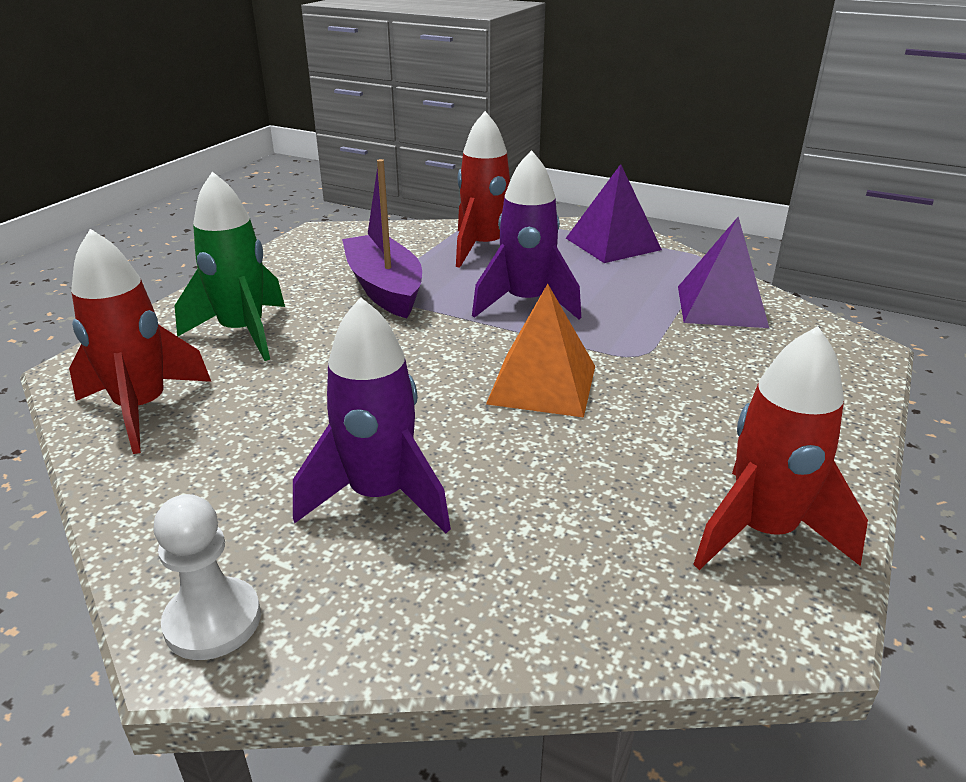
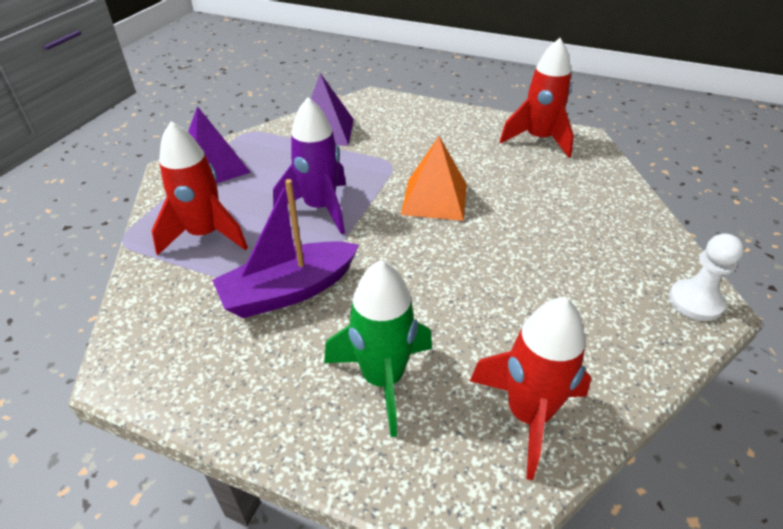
camera: 95 degrees left, 10 degrees up
(379, 496) = (570, 255): purple rocket -> none

